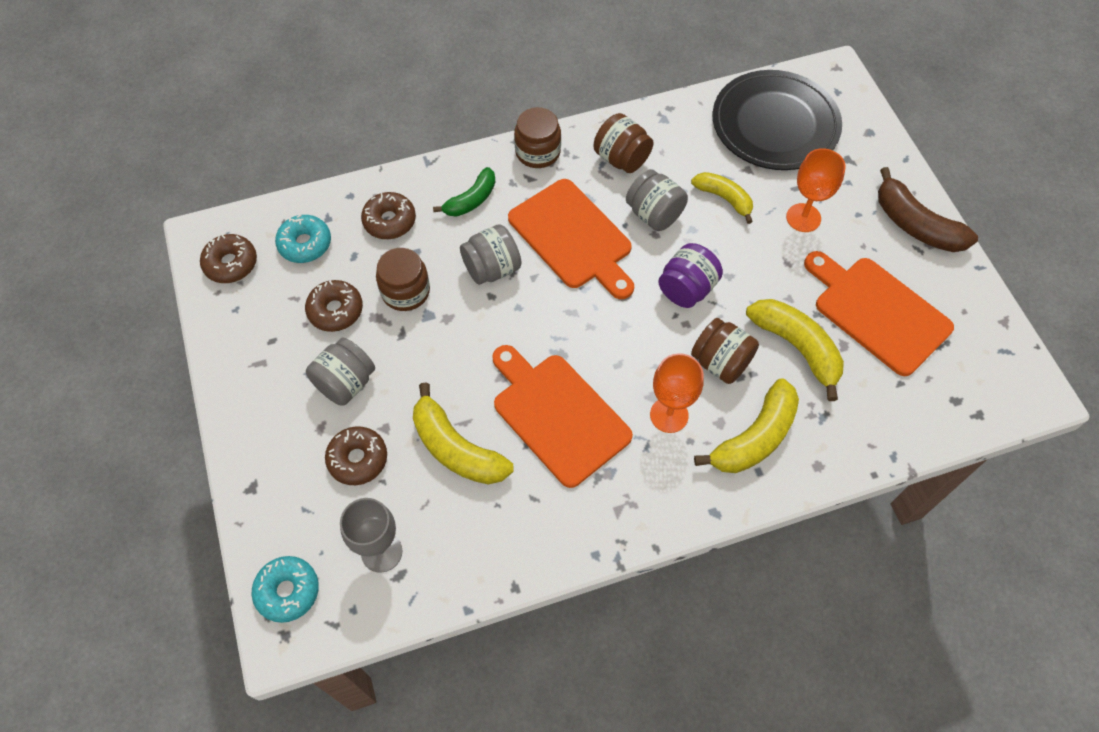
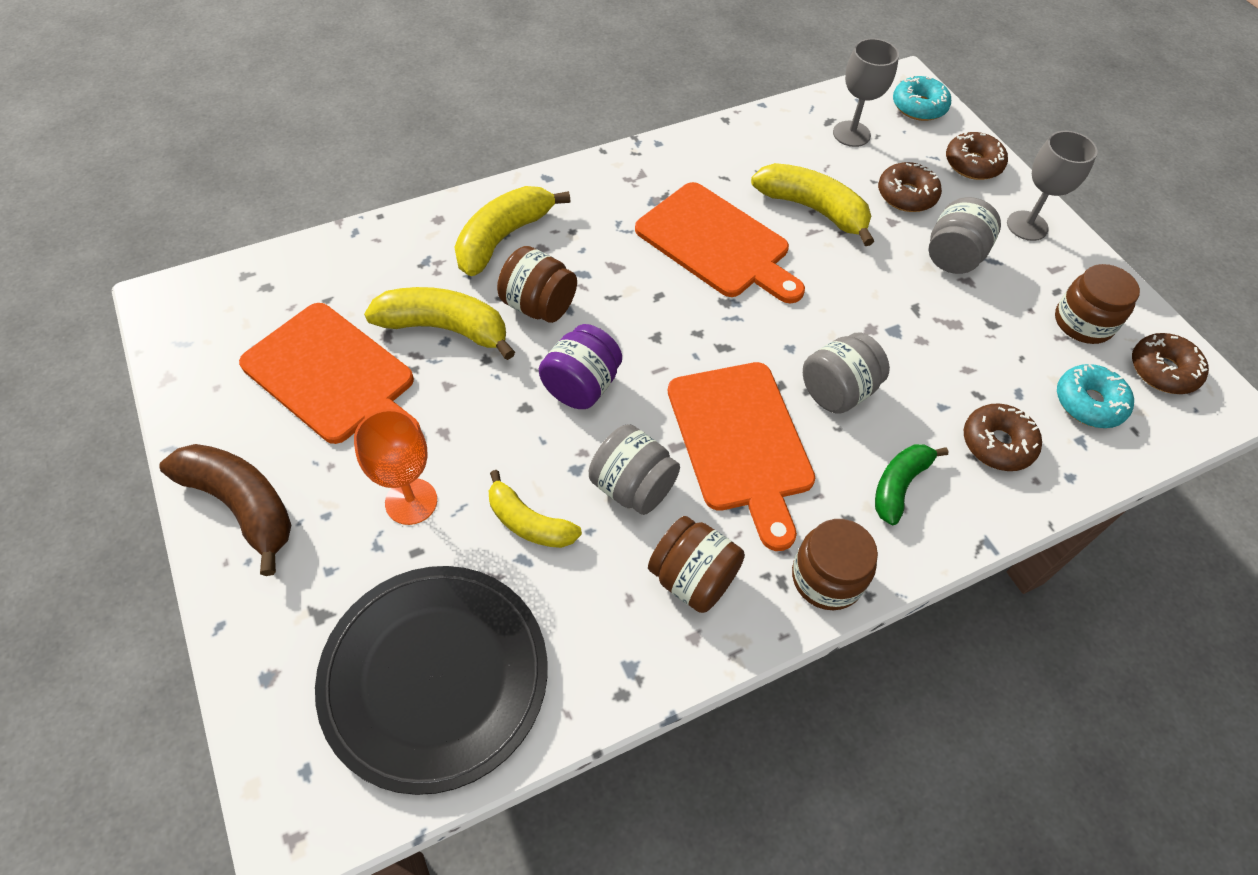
camera: 170 degrees right, 5 degrees down
(258, 412) = (1027, 226): none -> grey goblet
(335, 310) = (1005, 327): brown donut -> brown donut (972, 164)
(405, 291) = (933, 355): brown jar -> brown jar (1083, 322)
(573, 237) = (741, 442): orange cutting board -> orange cutting board turned 150 degrees counterclockwise
(669, 415) = (596, 251): orange goblet -> none
(797, 347) = (445, 328): yellow banana -> yellow banana turned 150 degrees clockwise

